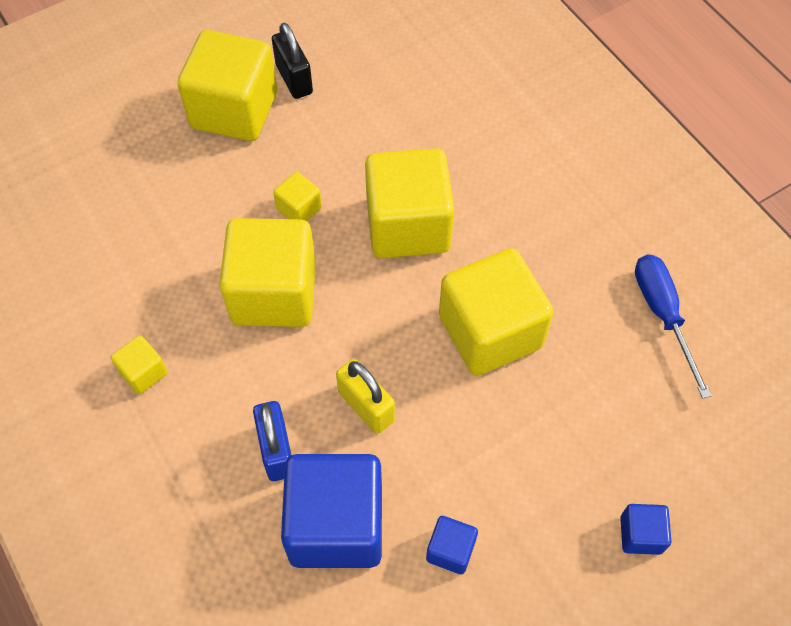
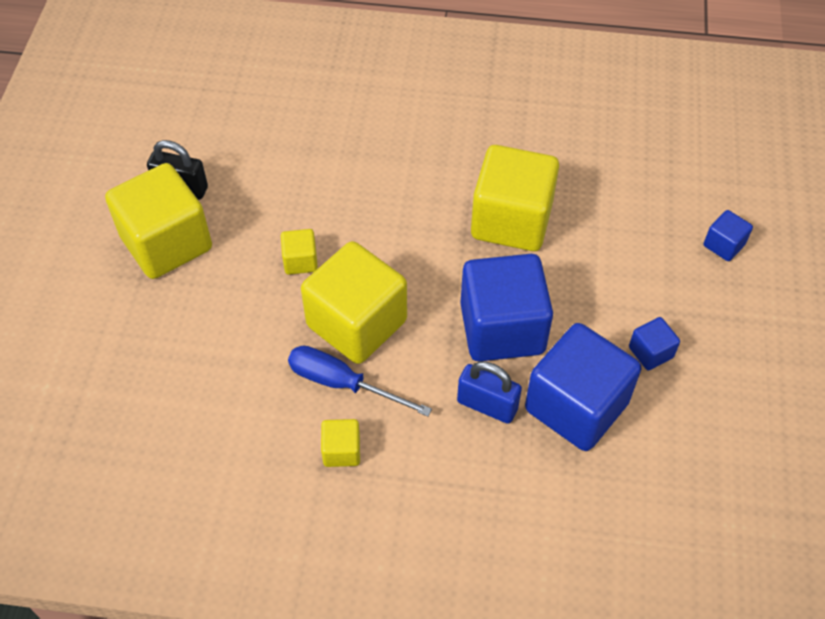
camera: 50 degrees left, 5 degrees down
(366, 406) = (502, 328): yellow padlock -> blue cube
(408, 225) = (382, 208): yellow cube -> none
(663, 315) = (585, 126): blue screwdriver -> blue screwdriver (342, 383)

